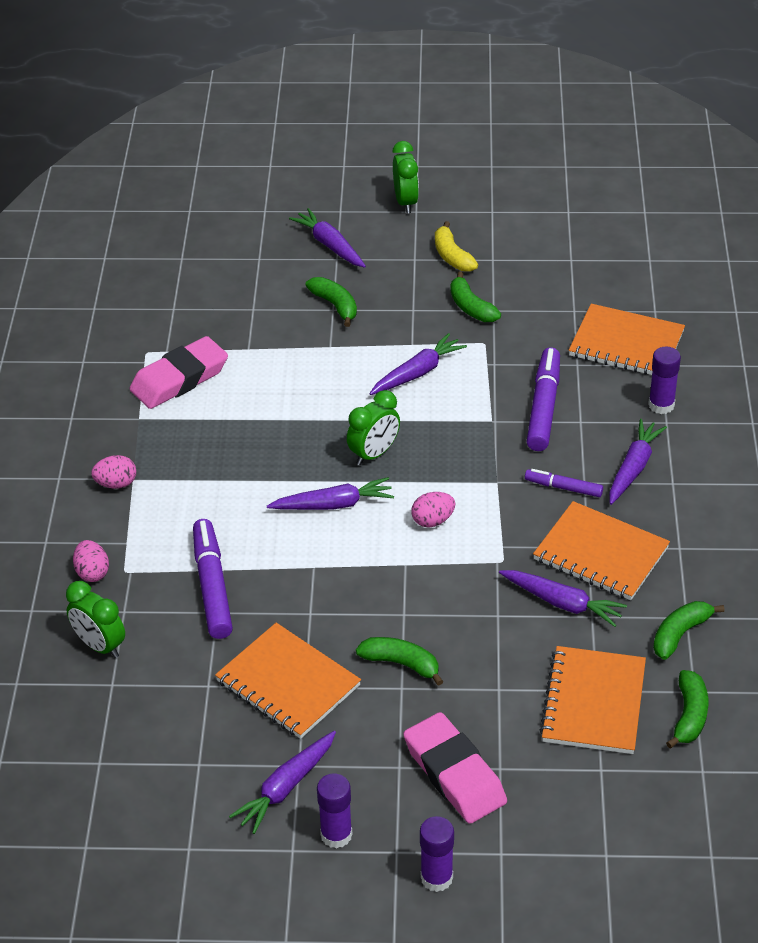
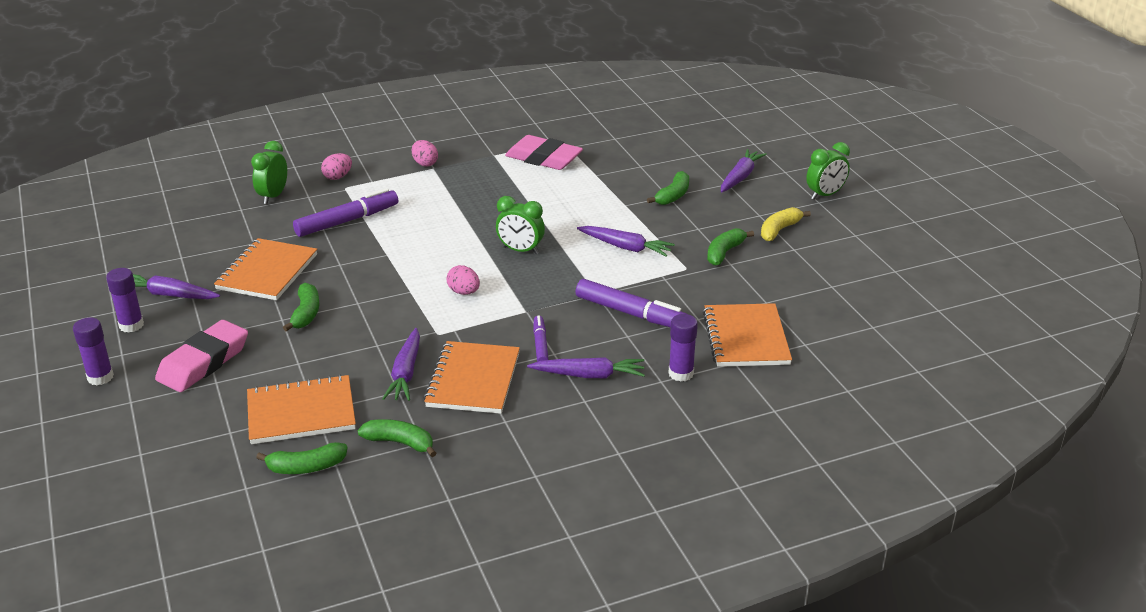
camera: 65 degrees right, 10 degrees down
(333, 504) = (455, 247): purple carrot -> none
(544, 407) = (631, 313): purple marker -> purple marker turned 45 degrees clockwise

